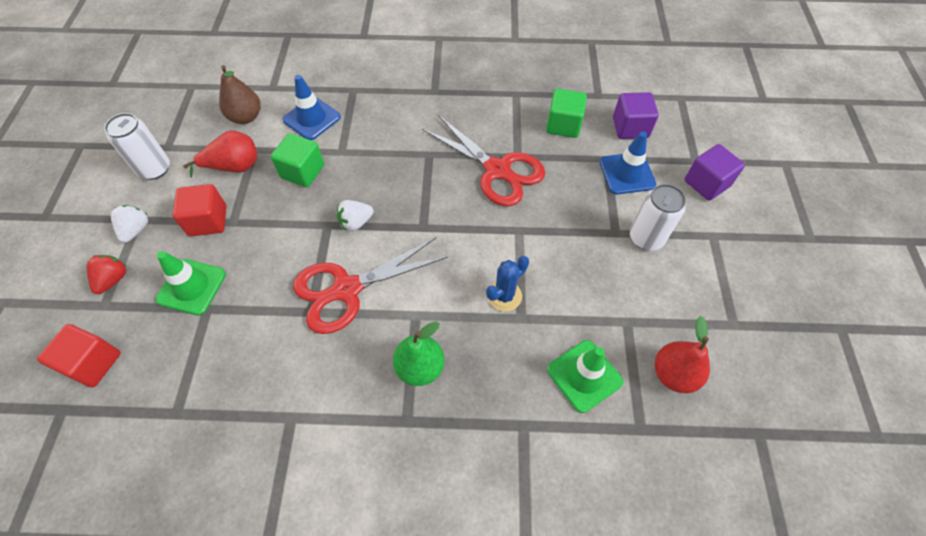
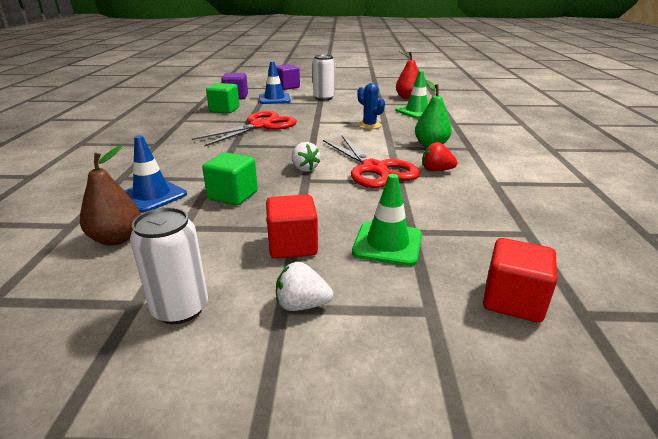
camera: 90 degrees left, 30 degrees down
(113, 279) = (389, 310): red strawberry -> red strawberry (436, 170)
(234, 167) = (208, 237): red pear -> none

